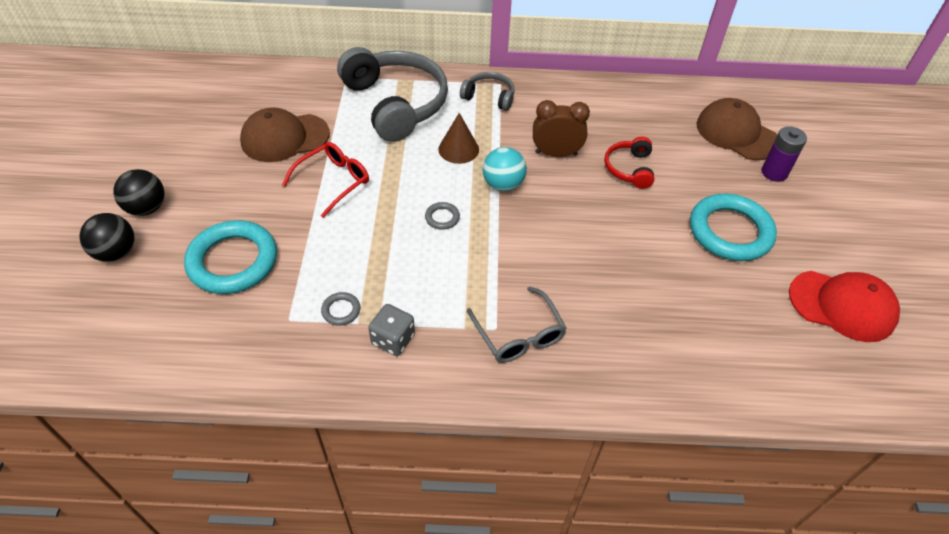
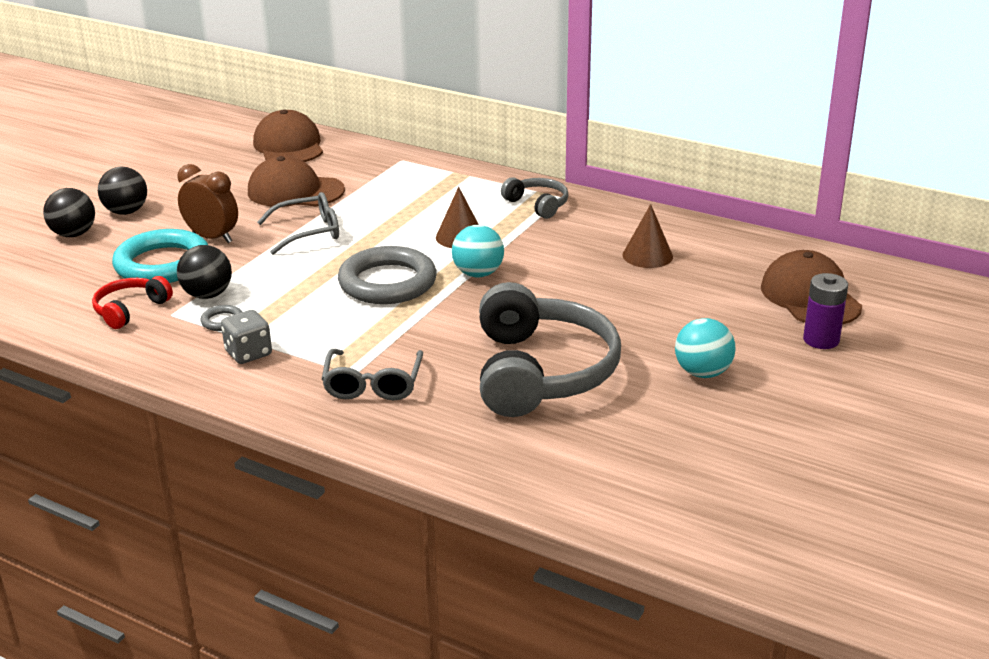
camera: 30 degrees right, 20 degrees down
(237, 86) = (289, 146): none -> brown cap
(303, 284) = (207, 295): none -> black ball
(333, 182) = (308, 232): red glasses -> grey glasses
(396, 104) = (431, 189): grey headphones -> grey headphones (542, 372)
(442, 218) = (387, 282): grey ring -> grey ring, size x2.42
(556, 153) = (564, 264): brown clock -> brown clock (212, 237)
(605, 126) = (647, 255): none -> brown cone
(629, 169) = (637, 294): red headphones -> red headphones (130, 310)
(730, 231) = (702, 373): turquoise ring -> turquoise ball
(842, 306) = (776, 468): red cap -> none

